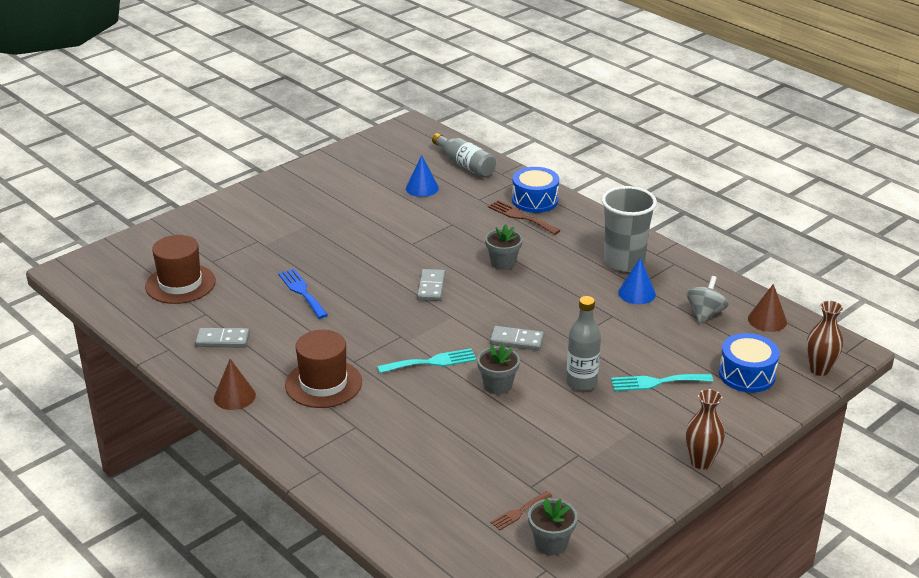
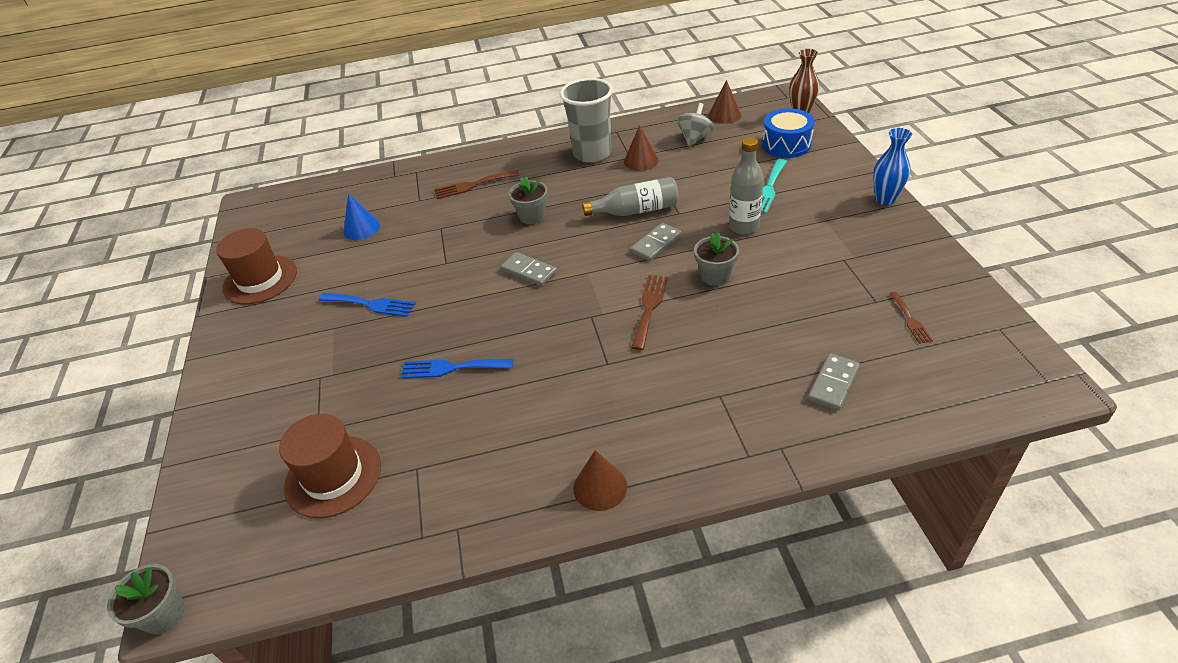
camera: 55 degrees left, 10 degrees up
(222, 340) = (482, 466): grey domino -> grey domino (833, 384)
(323, 383) = (629, 399): brown hat -> brown hat (260, 280)
(341, 230) = (371, 304): none -> blue fork
(431, 362) = (649, 307): turquoise fork -> brown fork
(465, 164) = (355, 191): grey bottle -> grey bottle (636, 210)
(535, 200) = (456, 170): blue drum -> none
(551, 543) = (962, 314): grey flower pot -> grey flower pot (164, 614)
(637, 293) = (641, 161): blue cone -> brown cone
(701, 462) = (885, 199): brown vase -> blue vase
(705, 314) = (695, 138): grey spinning top -> grey spinning top turned 60 degrees clockwise

